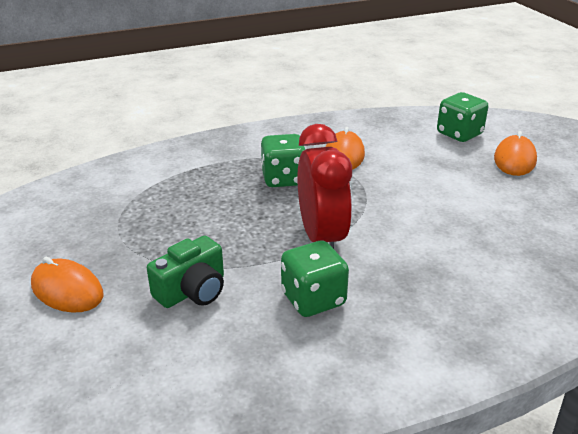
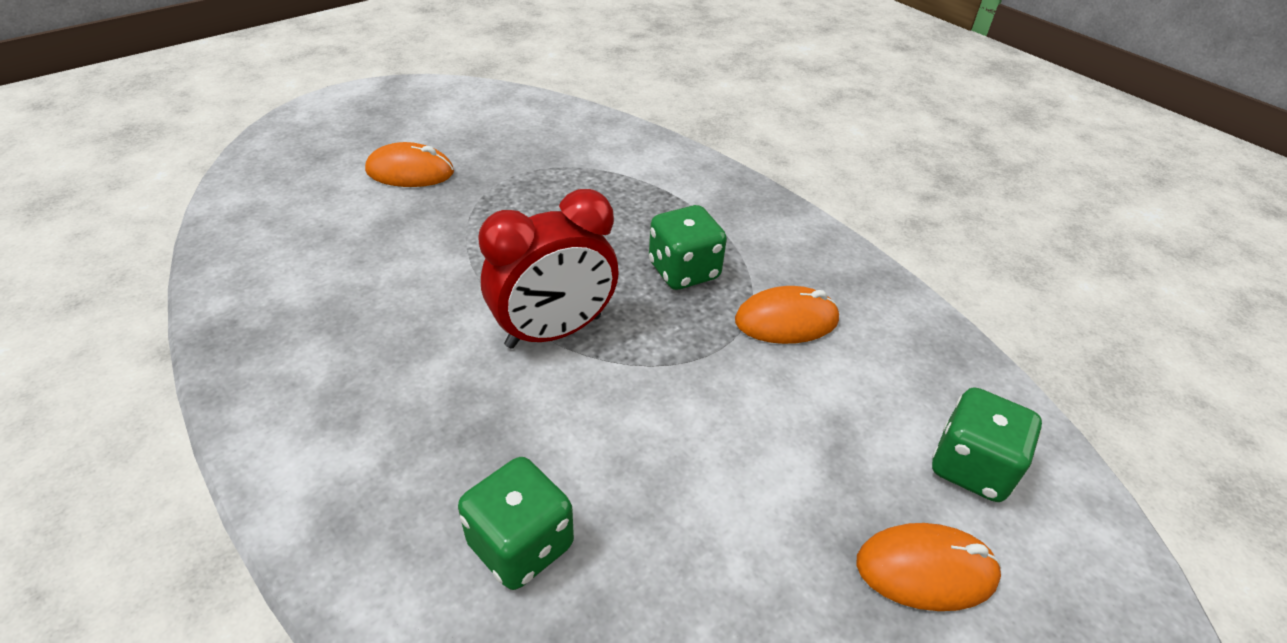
camera: 70 degrees right, 10 degrees up
(67, 290) = (410, 172): orange mouse -> orange mouse turned 75 degrees clockwise
(192, 290) = (422, 248): green camera -> none
(313, 299) = (422, 345): green dice -> green dice (521, 545)

